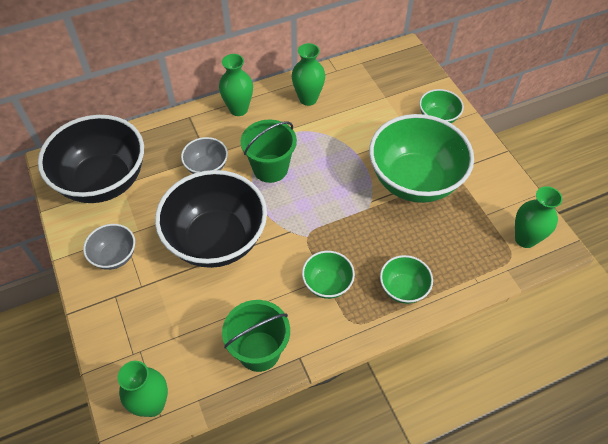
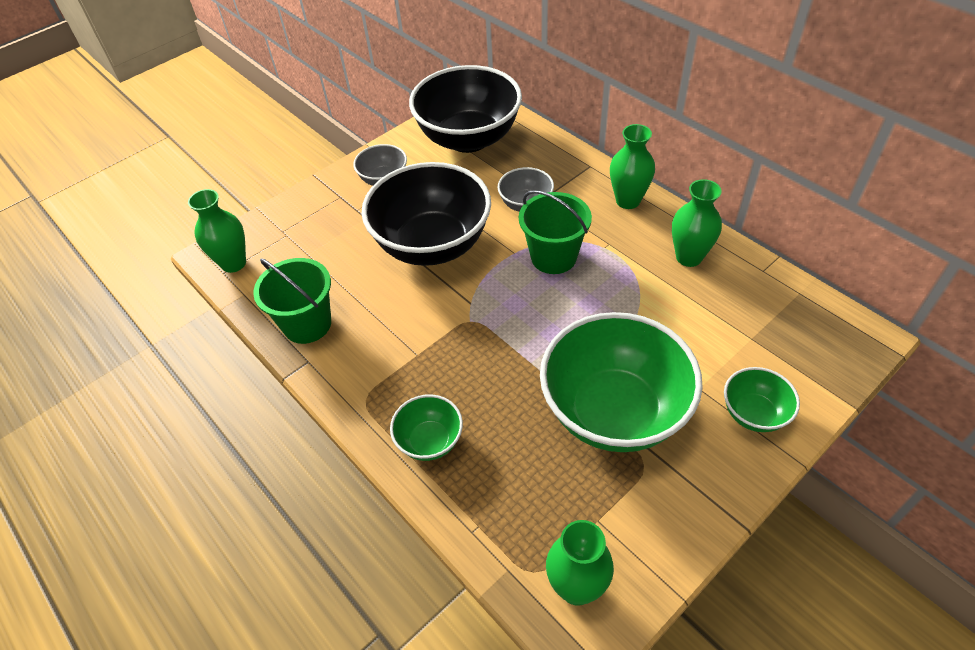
camera: 75 degrees right, 5 degrees down
(327, 284) = (410, 359): green bowl -> none

